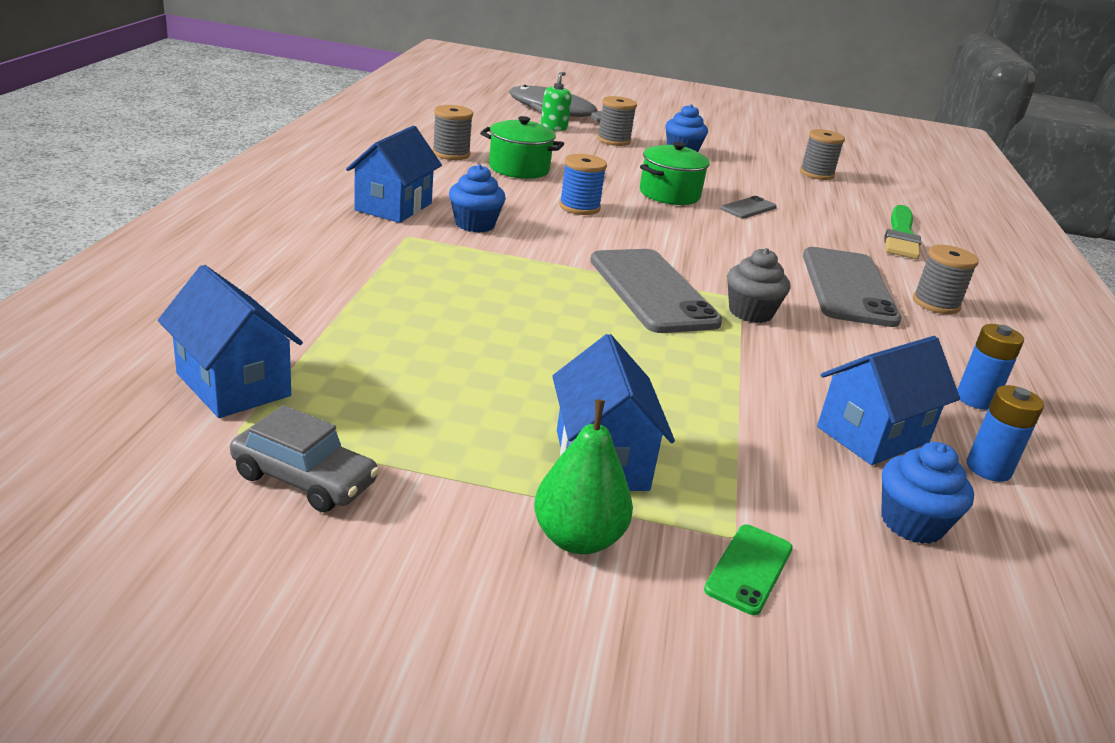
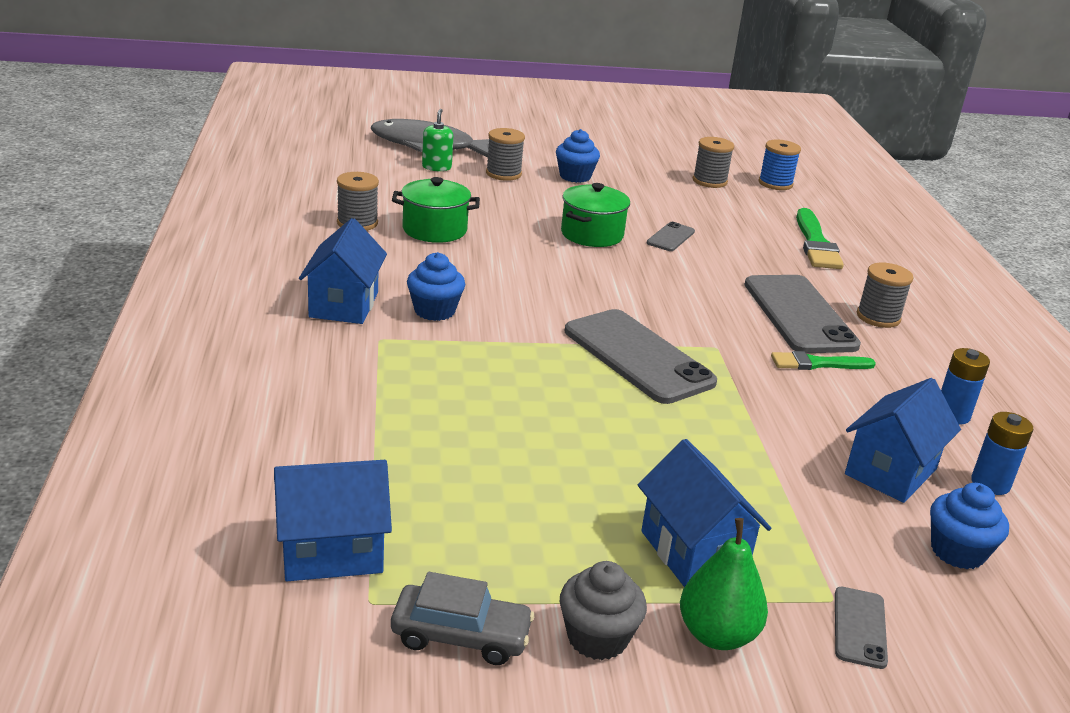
camera: 15 degrees left, 0 degrees up
(233, 385) = (331, 552): blue house -> blue house turned 45 degrees counterclockwise
(579, 207) = (519, 268): blue spool -> blue spool (775, 183)
(749, 569) = (859, 627): green phone -> grey phone
(750, 312) = (733, 362): grey cupcake -> grey cupcake (597, 638)
(843, 329) = (817, 364): none -> green brush

